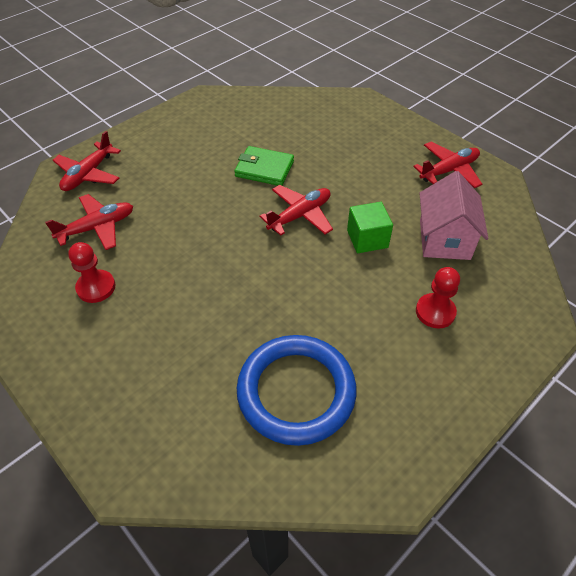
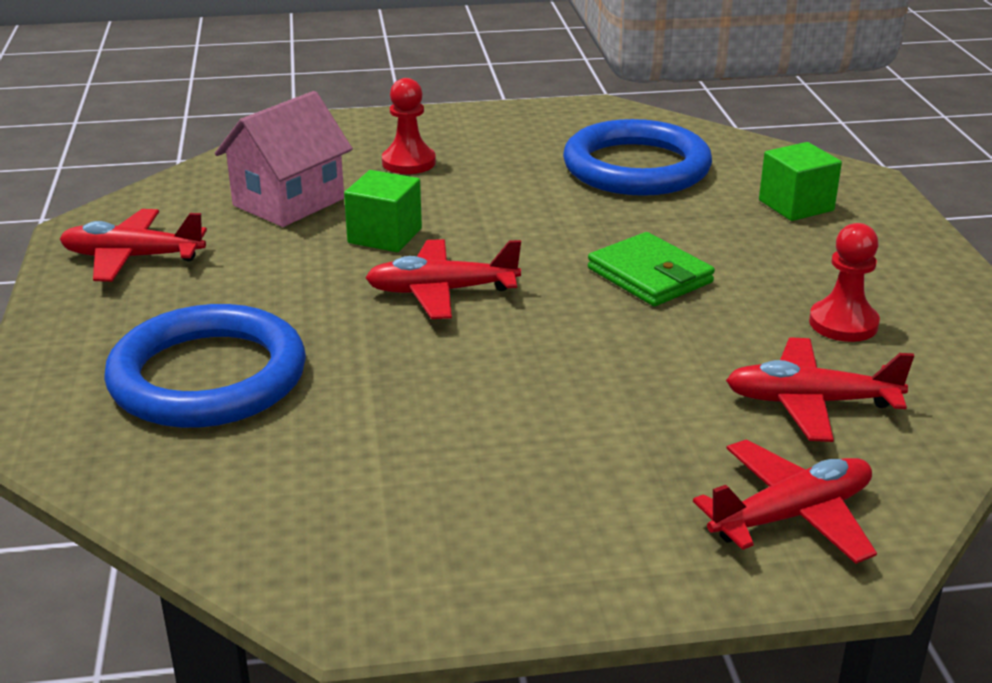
camera: 145 degrees left, 20 degrees down
(162, 400) = (796, 205): none -> green cube
(264, 169) = (413, 376): green wallet -> green wallet (649, 275)
(334, 136) = (208, 376): none -> blue ring

